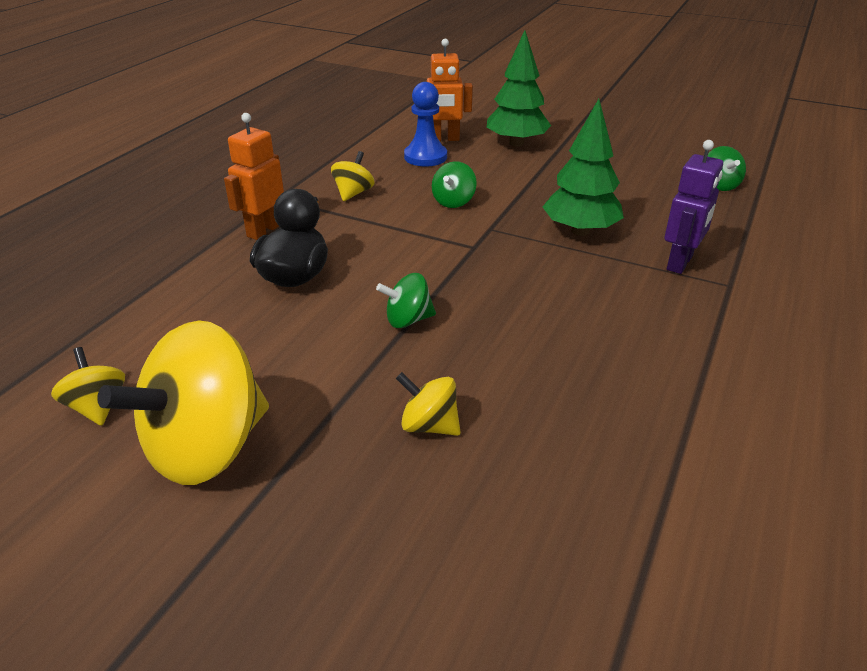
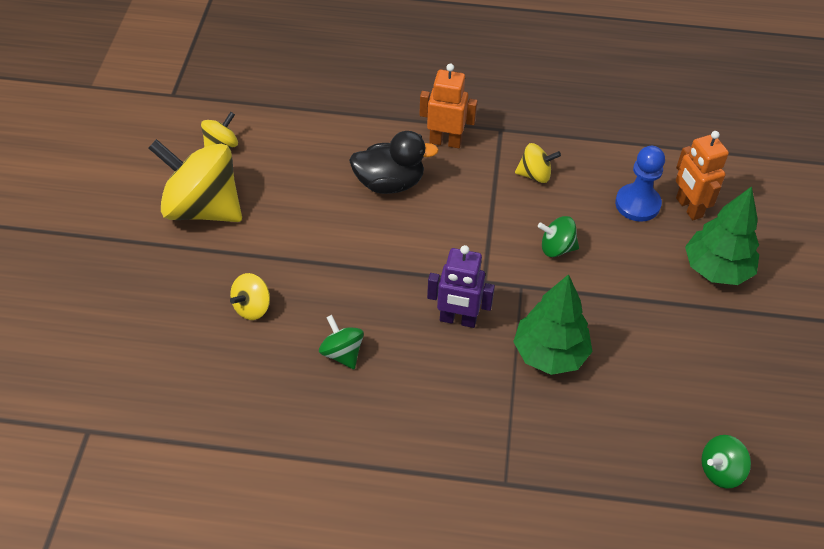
camera: 70 degrees right, 15 degrees up
(408, 320) = (361, 265): green spinning top -> green spinning top (342, 353)
(429, 425) = (252, 307): yellow spinning top -> yellow spinning top turned 150 degrees counterclockwise
(680, 263) = (526, 440): purple robot -> purple robot (458, 320)

